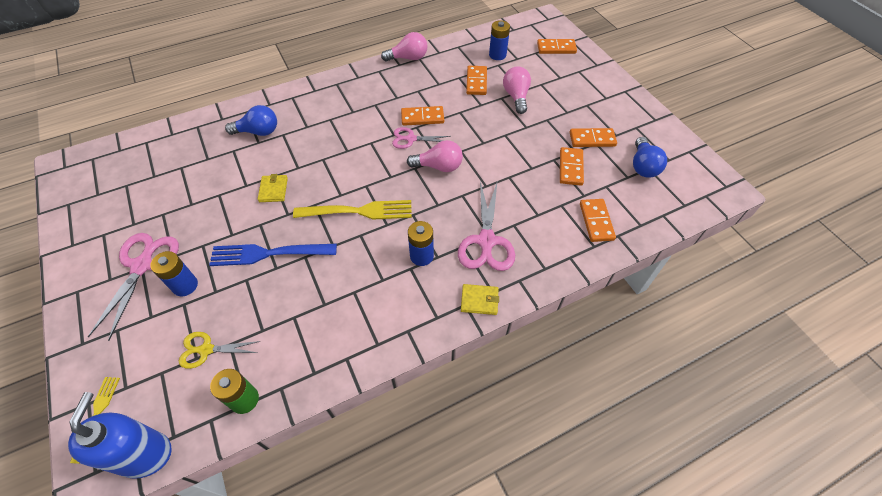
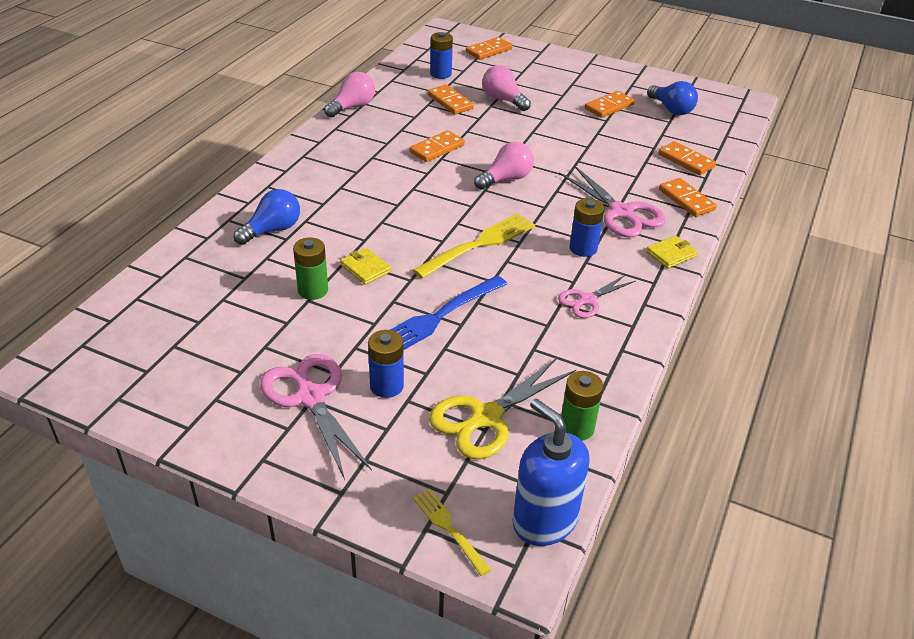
camera: 40 degrees left, 15 degrees down
(206, 350) = (485, 418): yellow scissors -> yellow scissors, size x1.67
(228, 189) = (313, 290): none -> green battery
(410, 139) = (449, 169): pink scissors -> pink scissors (587, 300)
(570, 168) = (618, 133): orange domino -> orange domino (686, 200)

